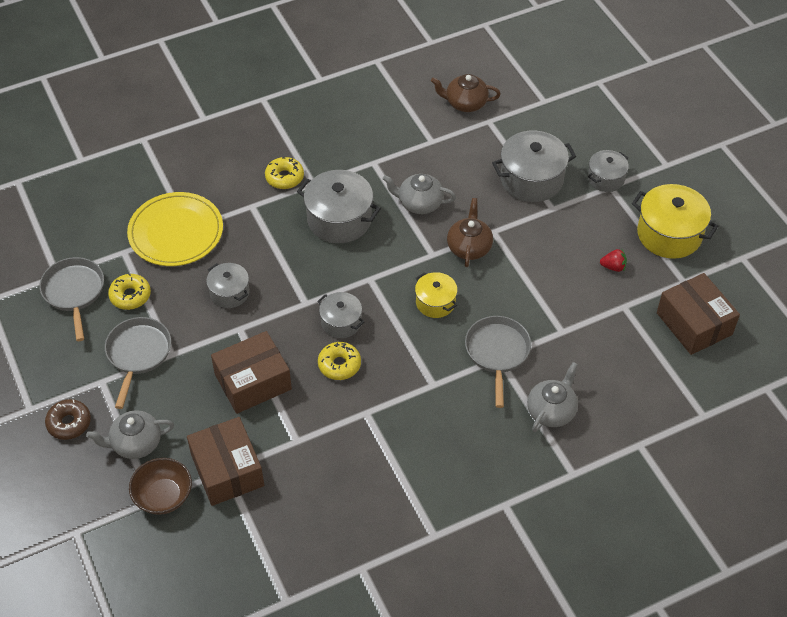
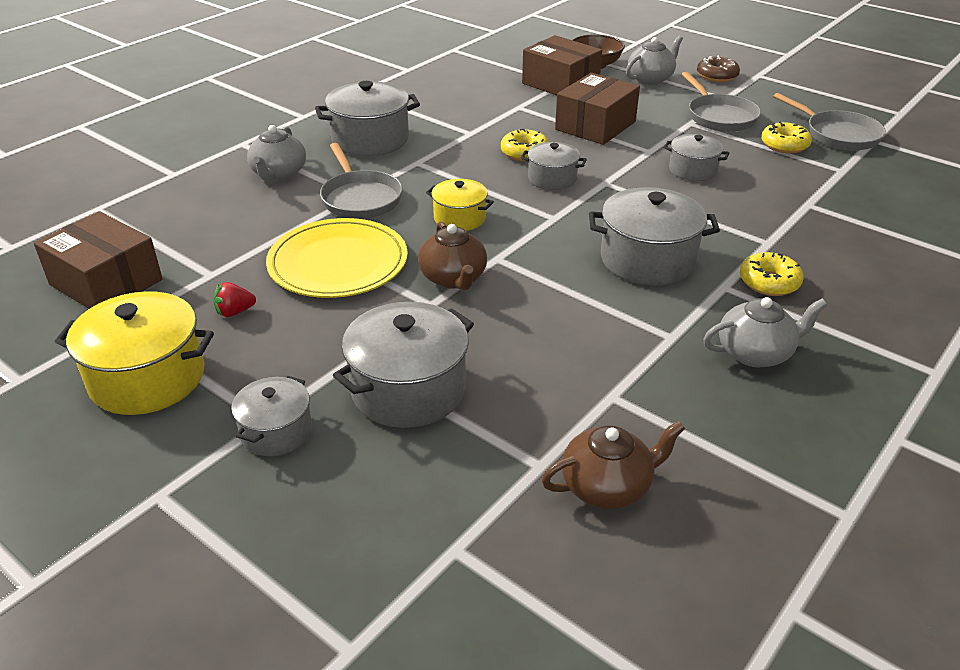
camera: 155 degrees right, 15 degrees down
(176, 232) = (816, 198): yellow plate -> yellow plate (338, 263)
(419, 203) = (559, 307): grey teapot -> grey teapot (755, 353)
(457, 436) = (370, 140): none -> grey pot

